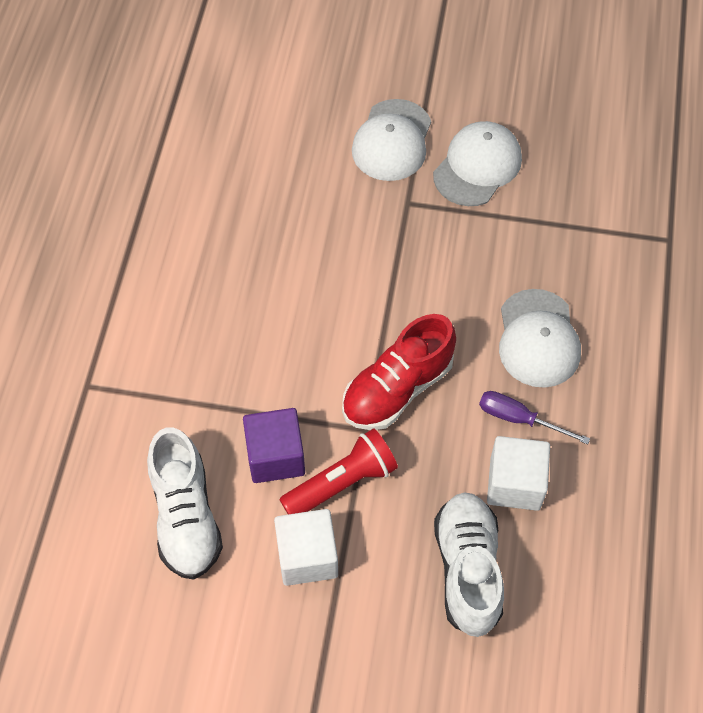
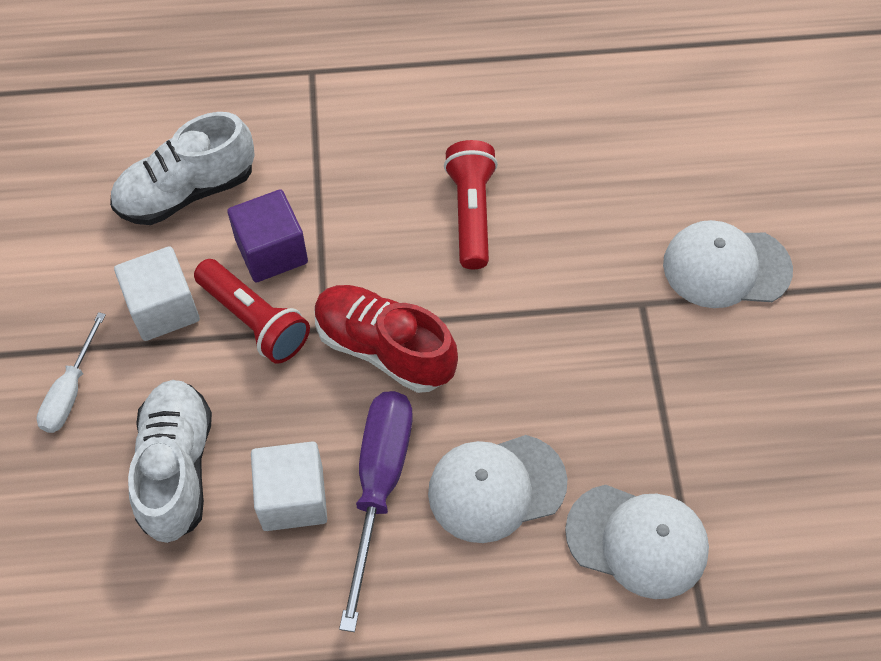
camera: 75 degrees right, 0 degrees up
(286, 295) = (471, 213): none -> red flashlight
(370, 649) = (70, 391): none -> white screwdriver
(468, 569) = (176, 468): white shoe -> white shoe turned 75 degrees counterclockwise
(477, 166) = (727, 368): white cap -> white cap (637, 540)
(519, 419) = (379, 486): purple screwdriver -> purple screwdriver, size x1.72

